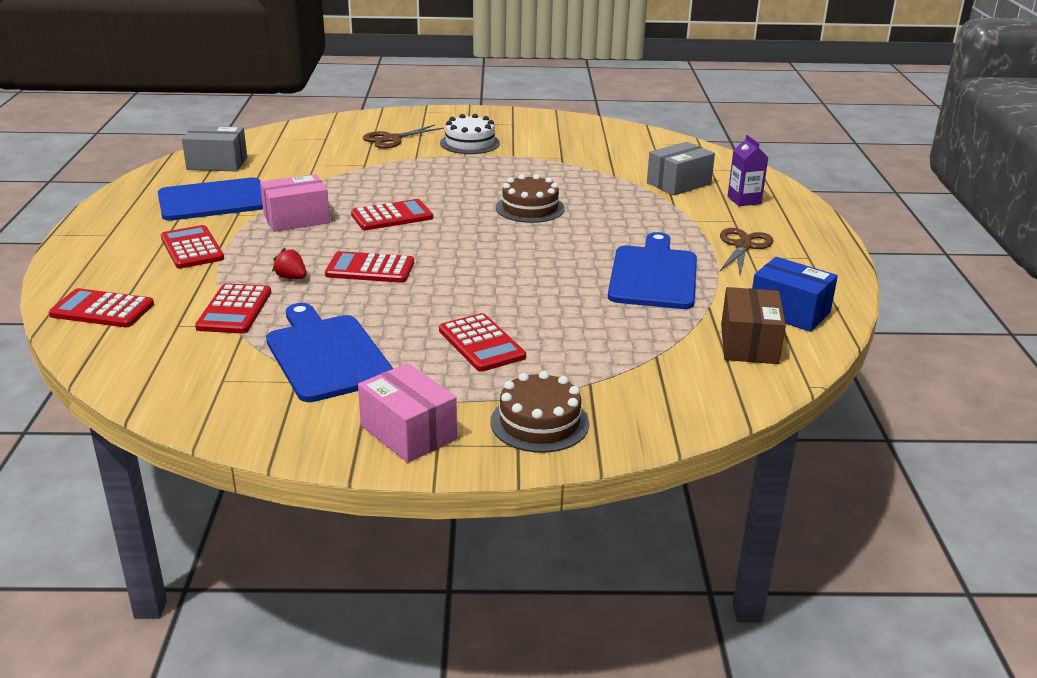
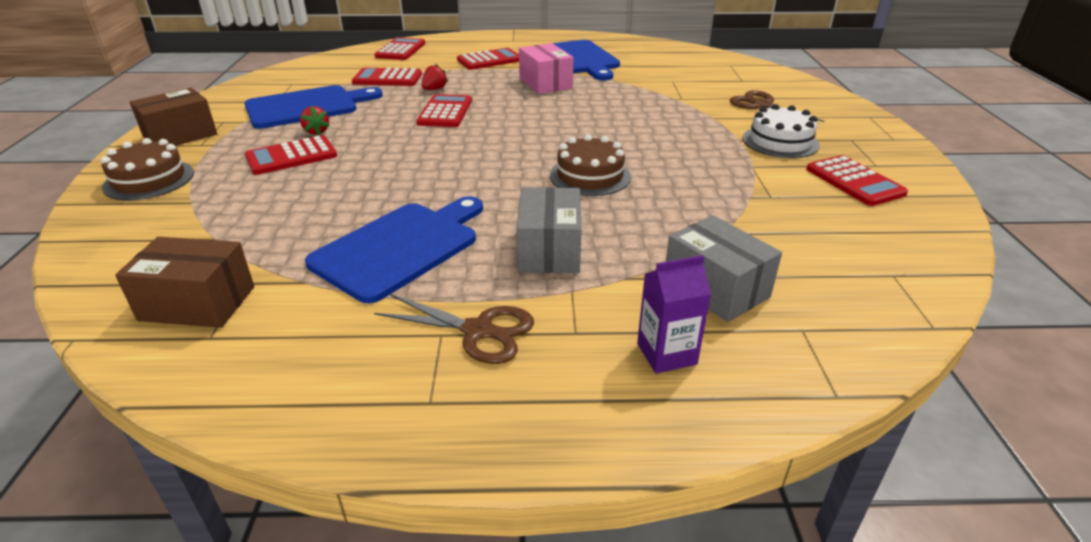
camera: 90 degrees right, 5 degrees up
(217, 163) = (655, 52): grey box -> grey box (549, 250)
(392, 216) = (556, 114): red calculator -> red calculator (854, 181)
(408, 432) = (180, 135): pink box -> brown box
(412, 338) = (316, 131): none -> red strawberry
(653, 275) = (400, 247): blue cutting board -> blue cutting board turned 60 degrees counterclockwise
(789, 312) = (258, 350): blue box -> none

